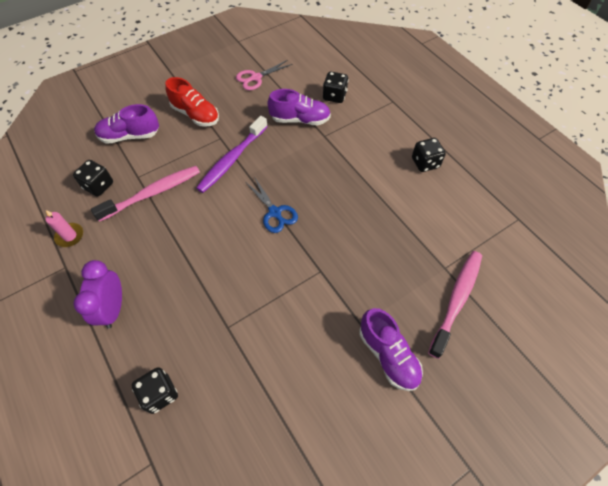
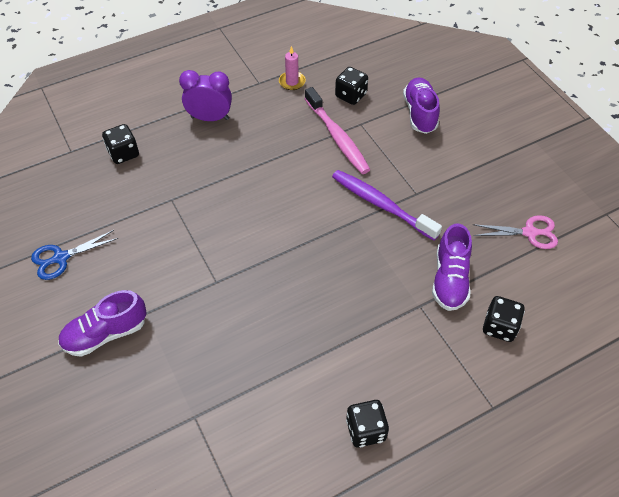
camera: 95 degrees right, 5 degrees down
(195, 115) = (455, 169): red shoe -> none
(256, 78) = (529, 232): pink scissors -> pink scissors turned 120 degrees clockwise
(274, 212) = (300, 243): blue scissors -> blue scissors (61, 258)
(456, 300) = (149, 420): pink toothbrush -> none

